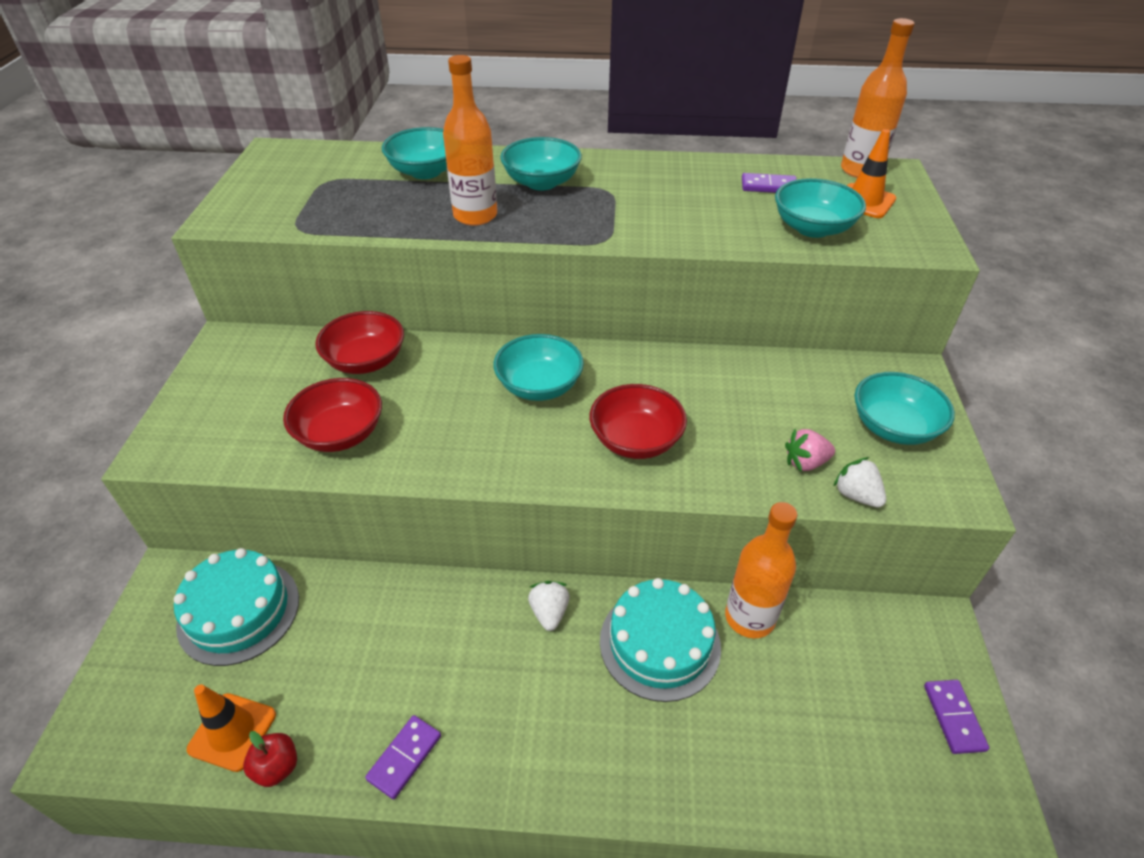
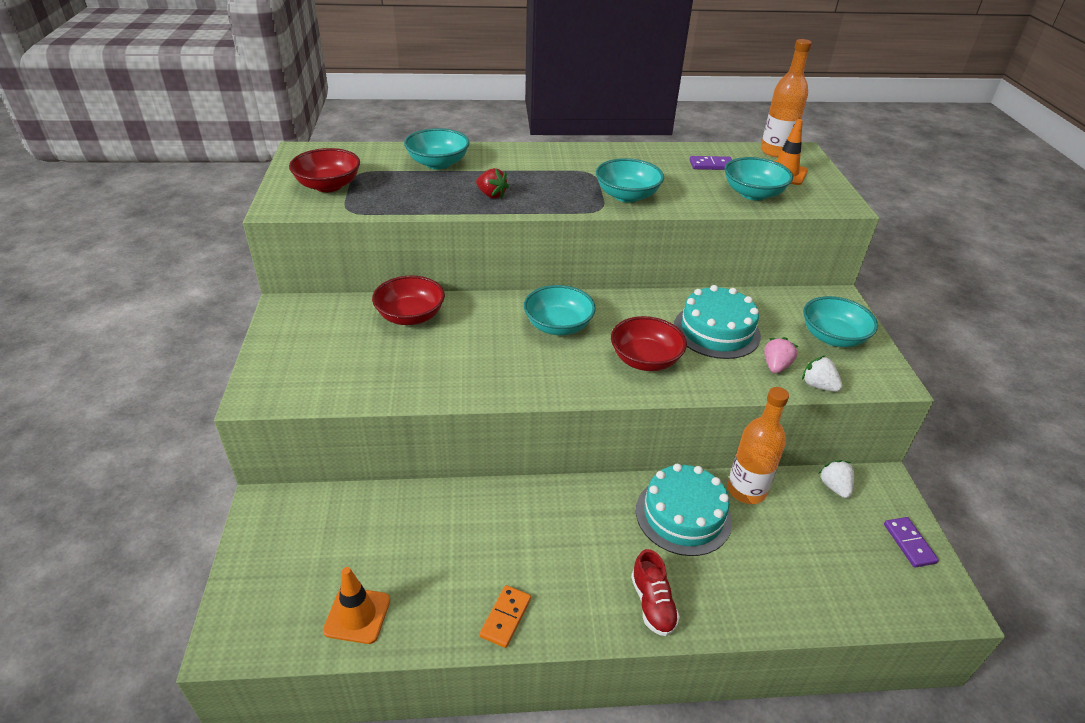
camera: 10 degrees left, 5 degrees down
(239, 611) = (334, 525): turquoise cake -> turquoise cake (716, 331)
(277, 767) = (403, 636): red apple -> none
(340, 434) = (408, 371): red bowl -> red bowl (328, 186)
(404, 757) = (505, 617): purple domino -> orange domino
(475, 215) = (491, 195): orange bottle -> red strawberry
(541, 182) = (535, 168): turquoise bowl -> turquoise bowl (627, 196)
(549, 612) = (591, 502): white strawberry -> white strawberry (834, 487)
(591, 762) = (652, 604): none -> red shoe
(805, 463) = (776, 366): pink strawberry -> pink strawberry turned 135 degrees clockwise

